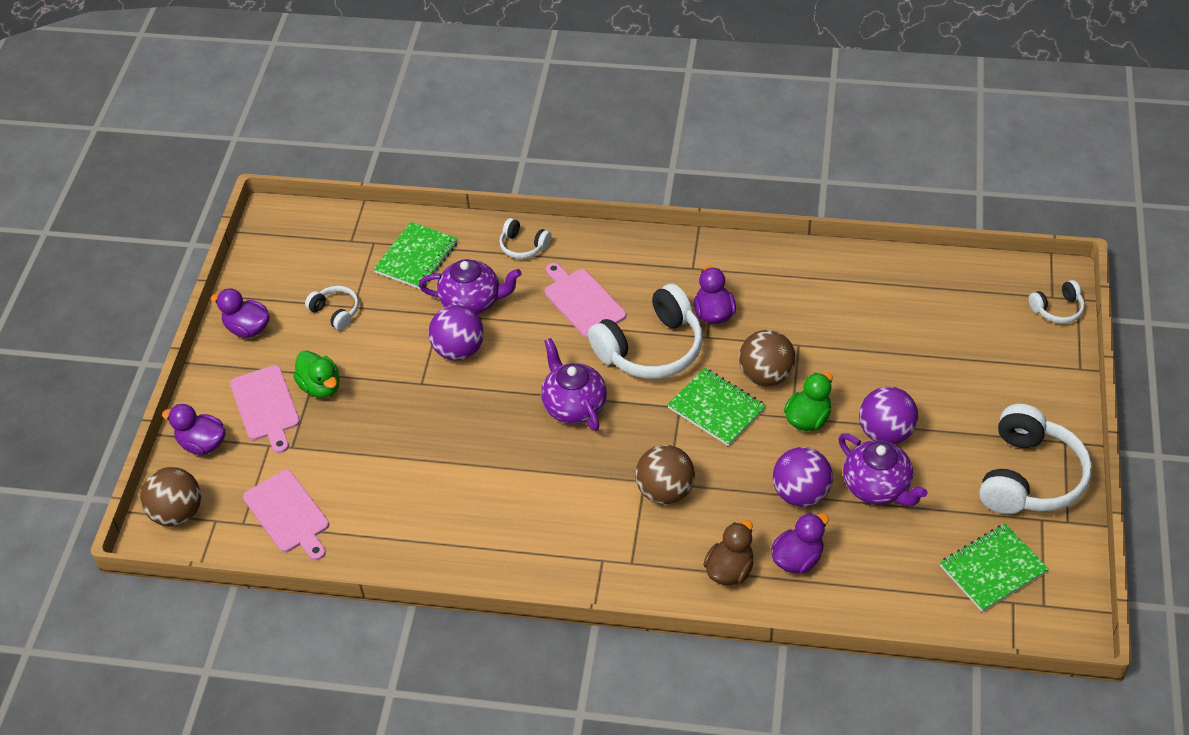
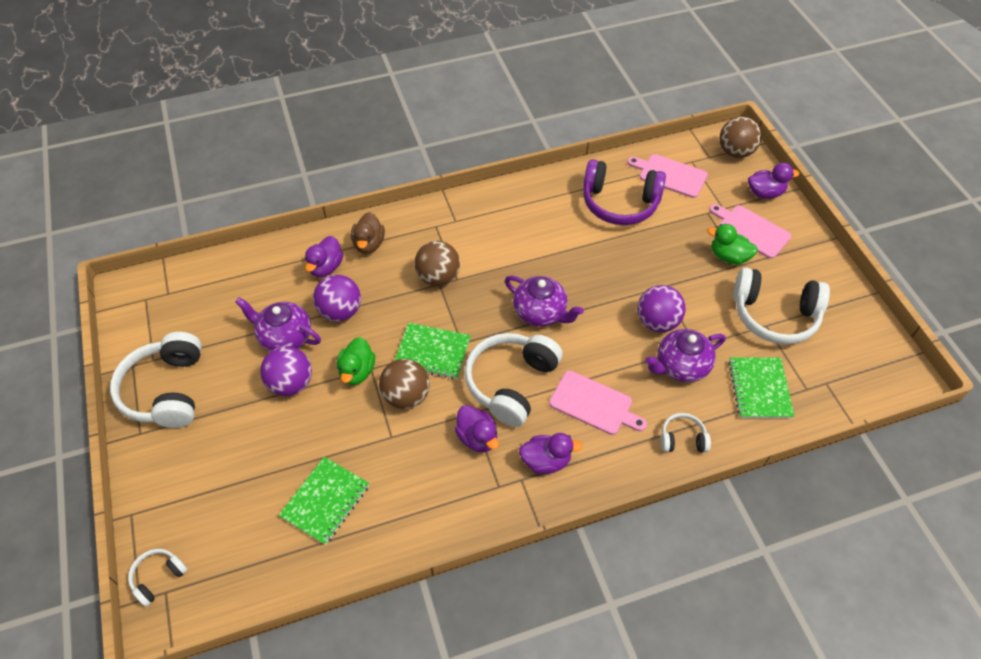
camera: 150 degrees right, 5 degrees up
(247, 328) = (822, 277): purple duck -> purple duck (546, 461)
(336, 312) = (774, 315): white headphones -> white headphones, size x2.06
(383, 501) = (619, 203): none -> purple headphones
(992, 569) = (185, 310): green notebook -> green notebook (325, 501)

